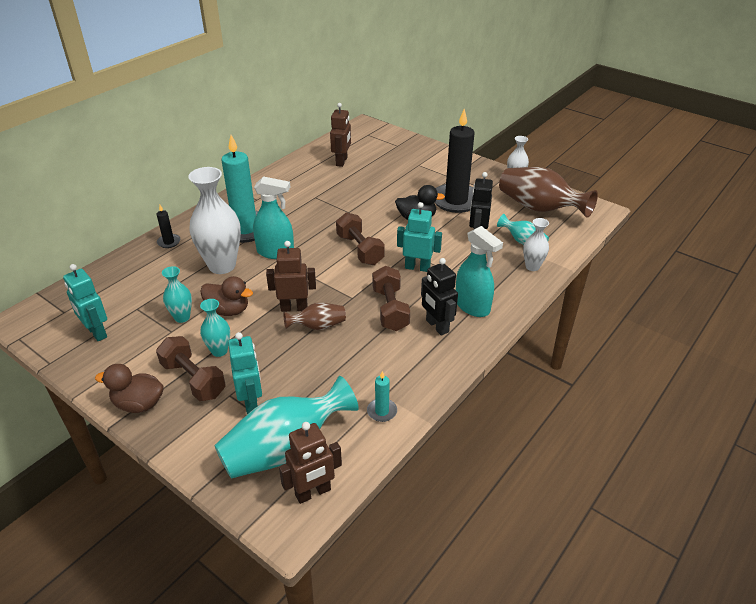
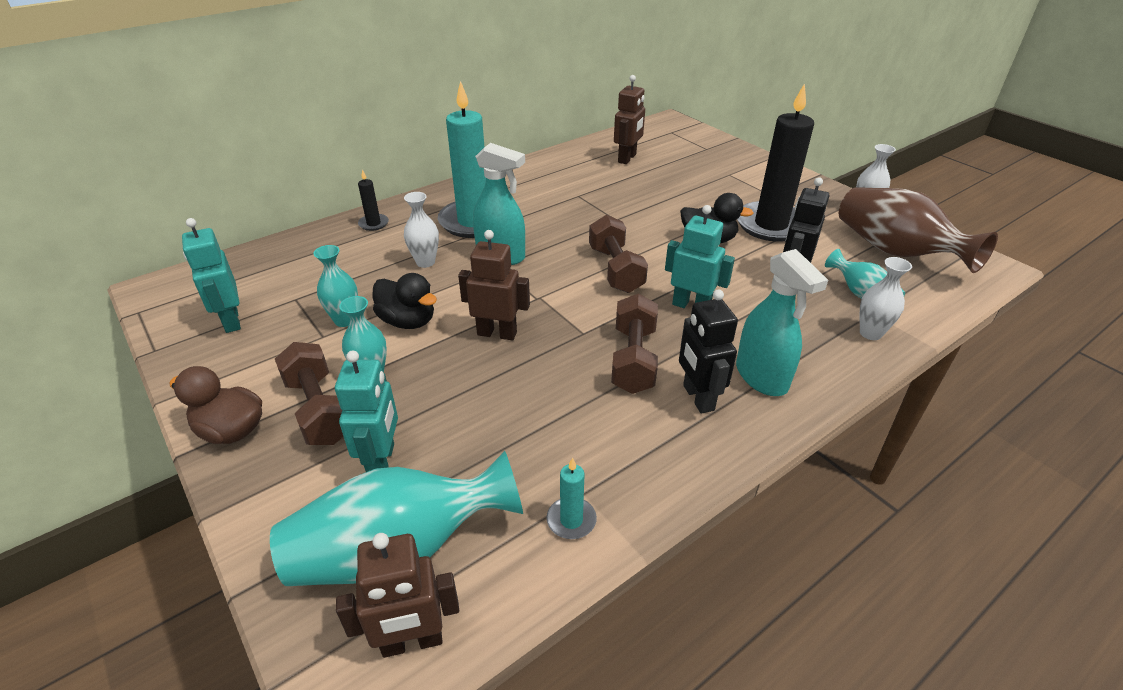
camera: 15 degrees right, 0 degrees up
(222, 266) = (425, 262): white vase -> white vase, size x0.52
(228, 310) = (408, 321): brown duck -> black duck
(318, 326) = (521, 365): brown vase -> none

